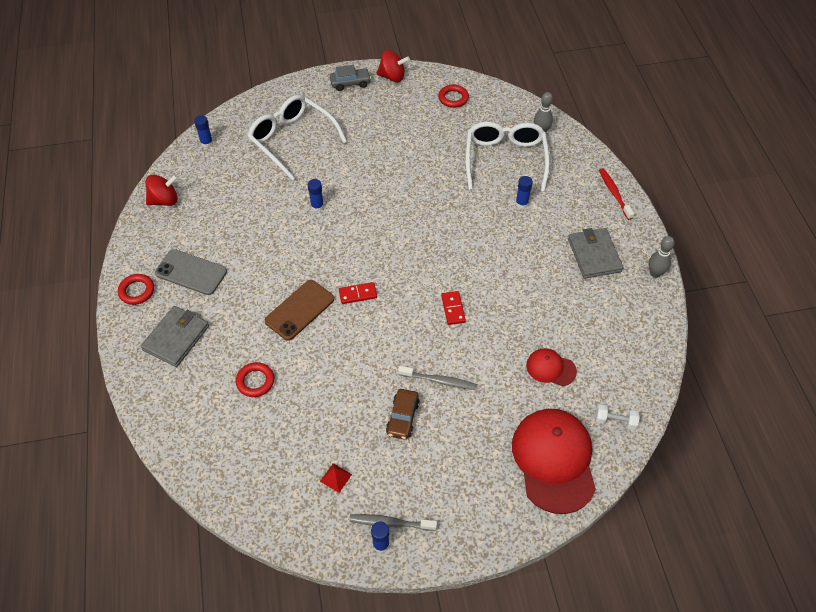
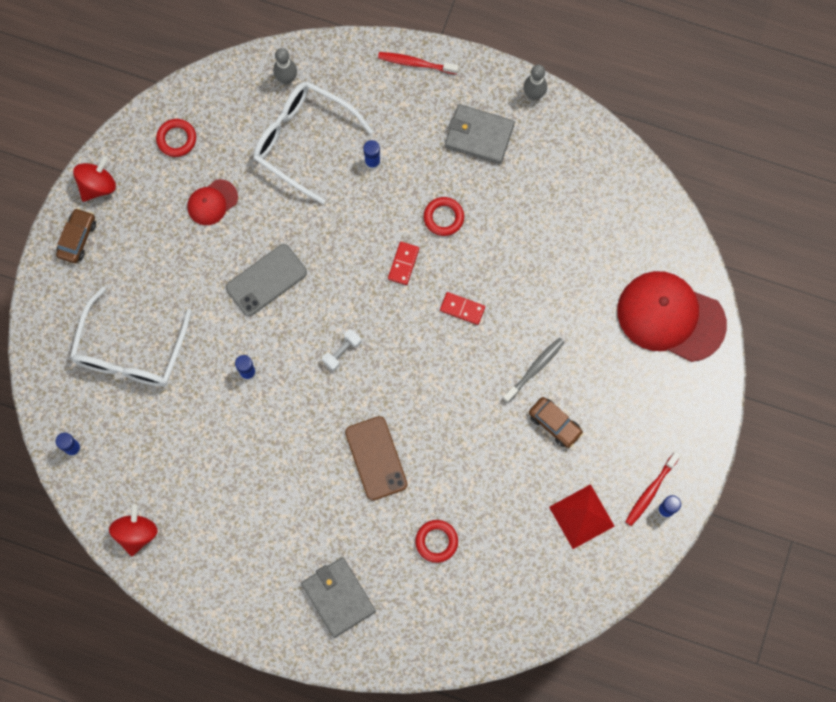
camera: 60 degrees left, 20 degrees up
(137, 291) = (252, 614): red ring -> red ring (443, 217)
(191, 272) = (260, 547): grey phone -> grey phone (266, 280)
(292, 140) = (130, 350): white glasses -> white glasses turned 60 degrees counterclockwise
(336, 477) = (581, 516): red pyramid -> red pyramid, size x2.01
(350, 83) = (77, 238): grey car -> brown car
(358, 294) = (390, 391): red domino -> red domino (403, 264)
(390, 523) = (651, 491): grey toothbrush -> red toothbrush
(550, 368) = (579, 260): red cap -> red cap (212, 202)
(615, 421) = (663, 240): white dumbbell -> white dumbbell (342, 352)

